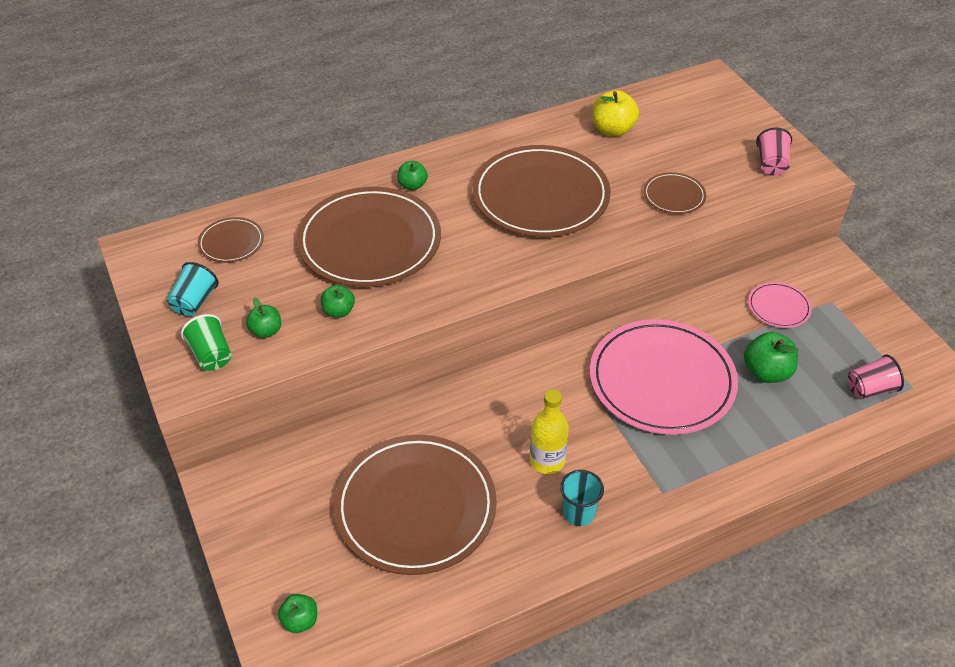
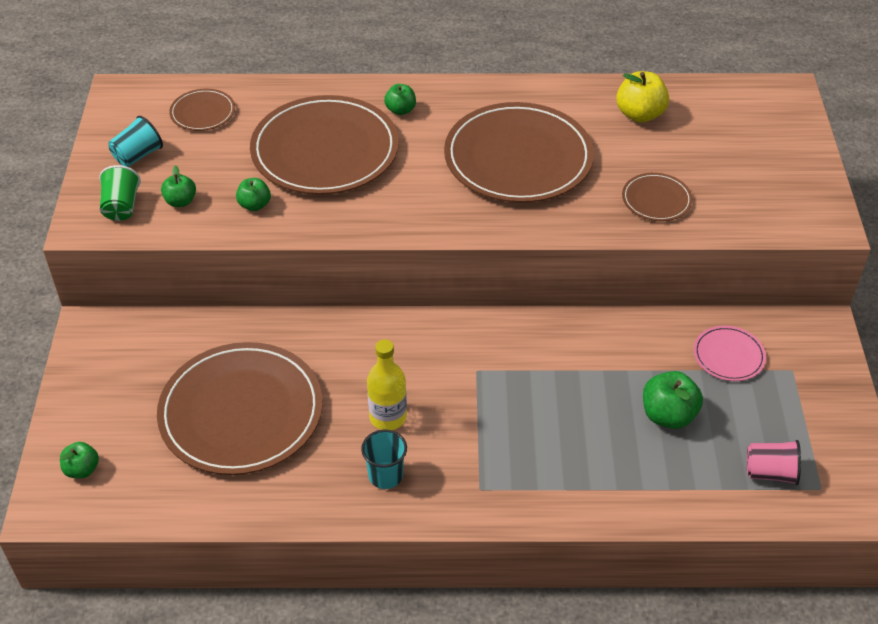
camera: 25 degrees right, 0 degrees up
(662, 380) = (552, 384): pink plate -> none
(771, 164) = (787, 200): pink cup -> none

